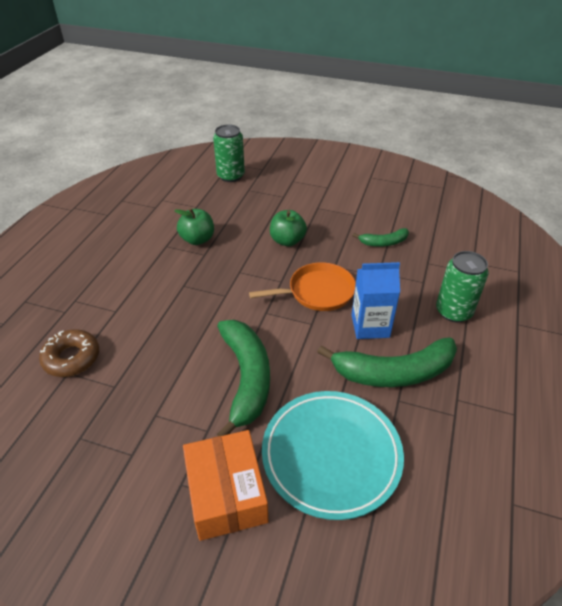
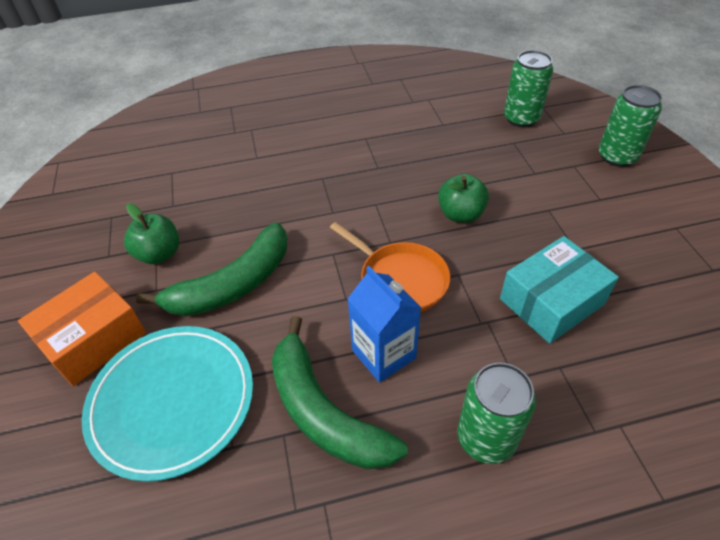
camera: 60 degrees right, 5 degrees up
(72, 358) = (187, 165): brown donut -> none
(197, 239) = (394, 151): green apple -> green apple (159, 254)
(302, 164) = (617, 156): none -> green can
(384, 242) = (551, 301): green banana -> turquoise box

